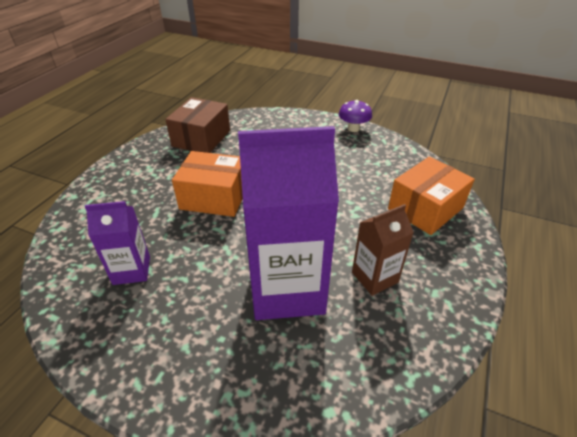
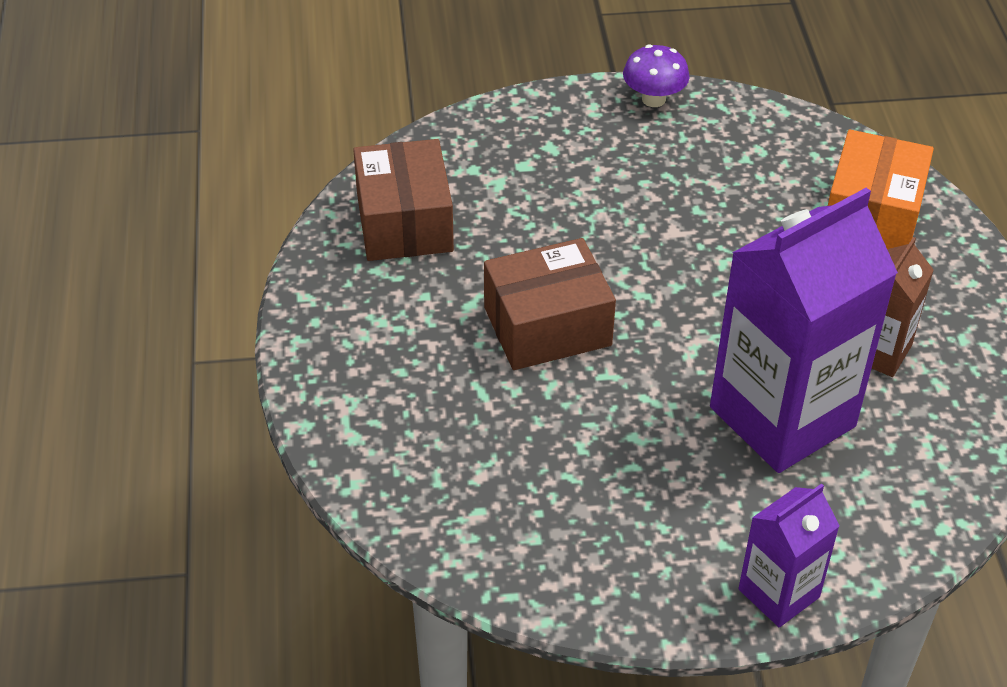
camera: 30 degrees left, 5 degrees up
(131, 270) = (547, 489): purple carton -> purple carton (779, 593)
(214, 197) = (547, 326): orange box -> brown box

